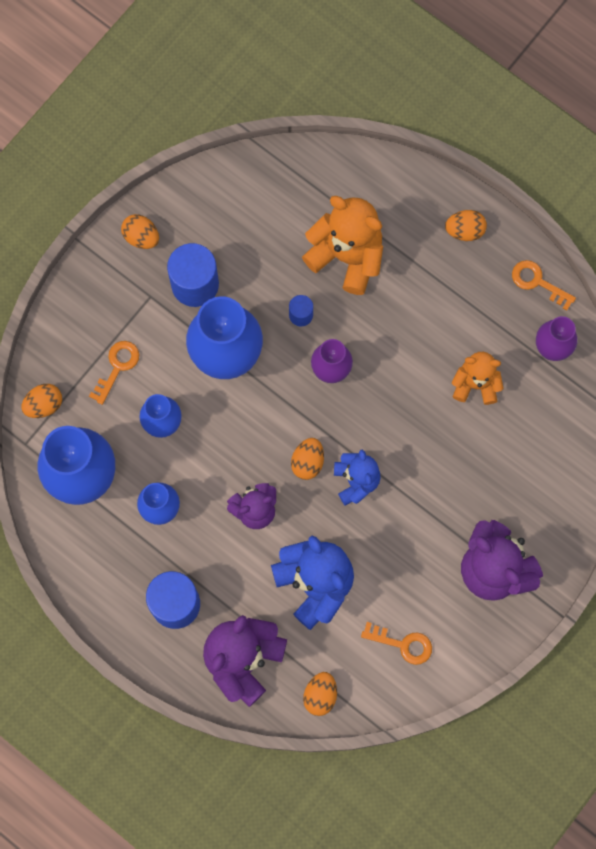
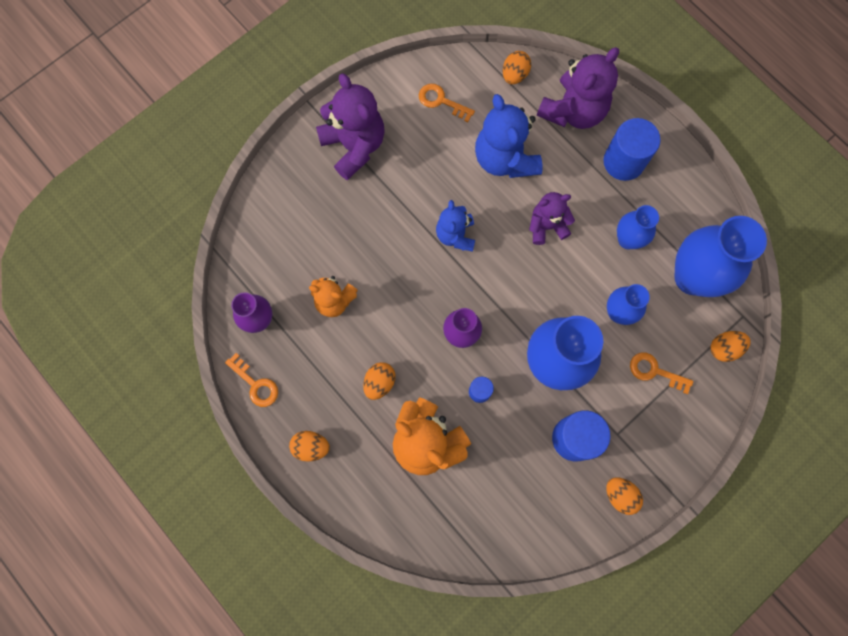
camera: 170 degrees left, 0 degrees up
(117, 367) = (655, 371): orange key -> orange key turned 75 degrees clockwise
(307, 462) = (495, 258): orange egg -> orange egg (379, 382)

